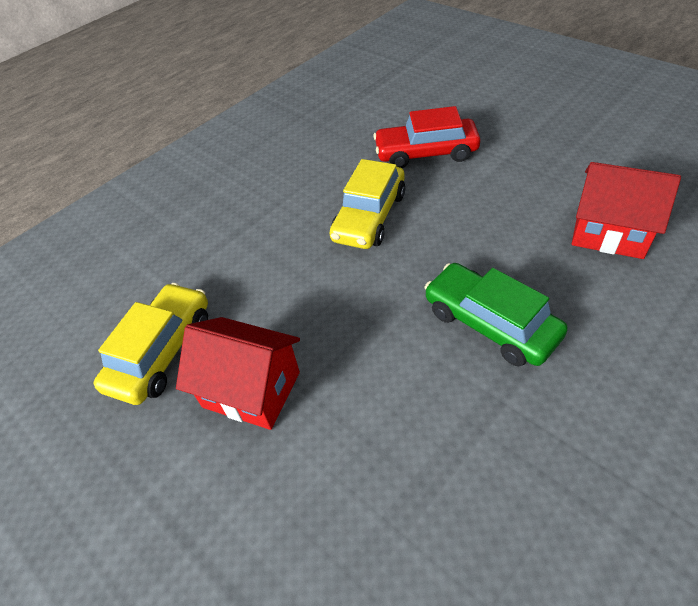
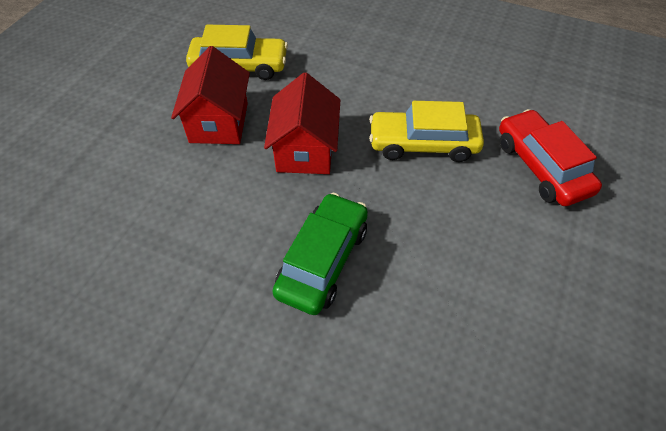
camera: 65 degrees right, 5 degrees up
(609, 232) = (490, 358): red house -> red house (305, 150)

